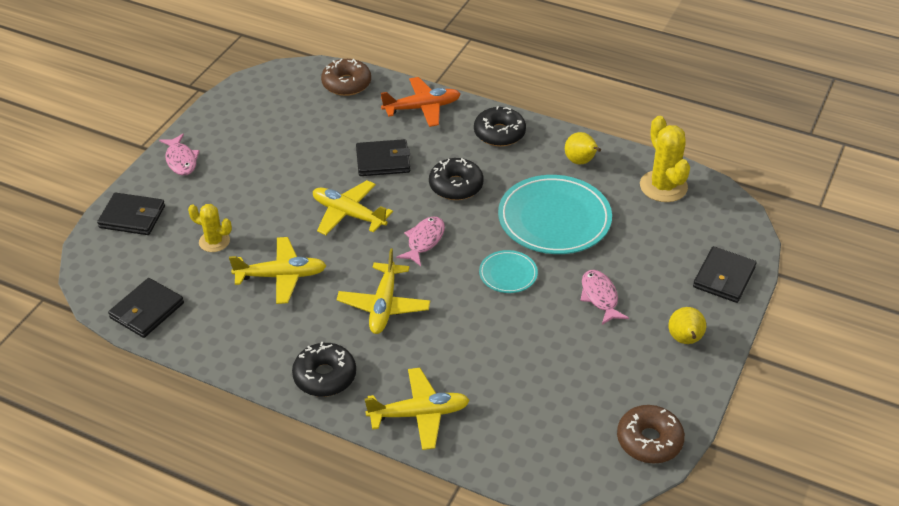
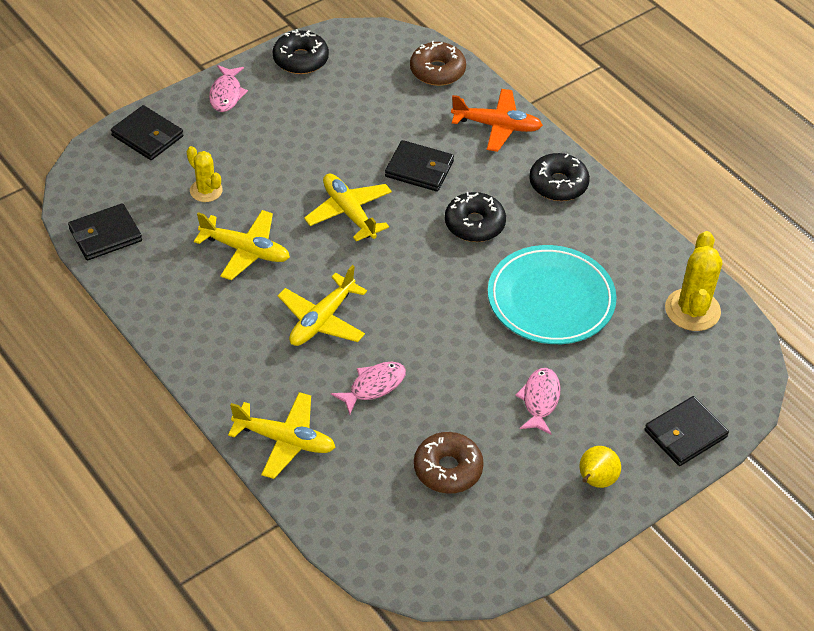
camera: 25 degrees right, 5 degrees up
(325, 376) = (223, 366): black donut -> black donut (300, 59)
(424, 241) = (404, 269): pink fish -> pink fish (373, 386)
(508, 274) = (463, 338): turquoise plate -> none
(581, 162) = (622, 248): yellow pear -> none
(649, 440) = (486, 564): brown donut -> brown donut (448, 469)

